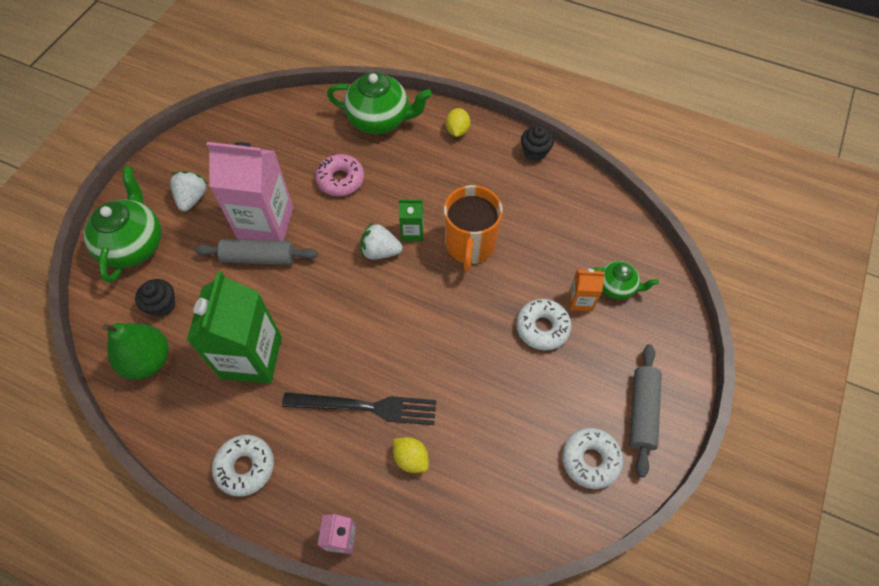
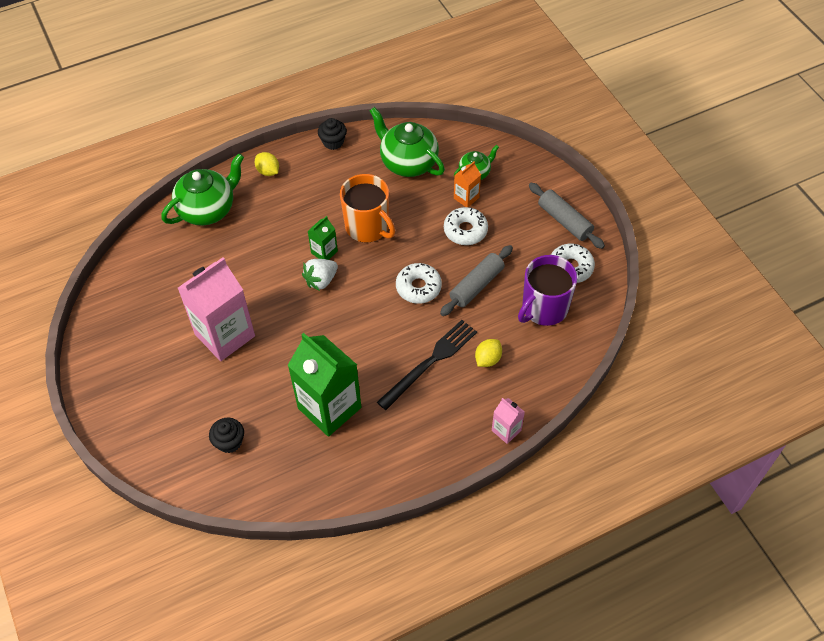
camera: 50 degrees left, 5 degrees down
(134, 244) = (153, 433): green teapot -> green teapot (408, 162)
(148, 360) = (269, 476): green pear -> none
(192, 198) = (150, 370): white strawberry -> none
(245, 467) = (409, 458): white donut -> white donut (418, 287)
(259, 257) = (251, 356): grey rolling pin -> grey rolling pin (476, 285)
(340, 180) = (235, 266): pink donut -> none
(411, 458) = (487, 359): yellow lemon -> yellow lemon turned 45 degrees counterclockwise
(517, 469) = (544, 308): none -> purple mug

